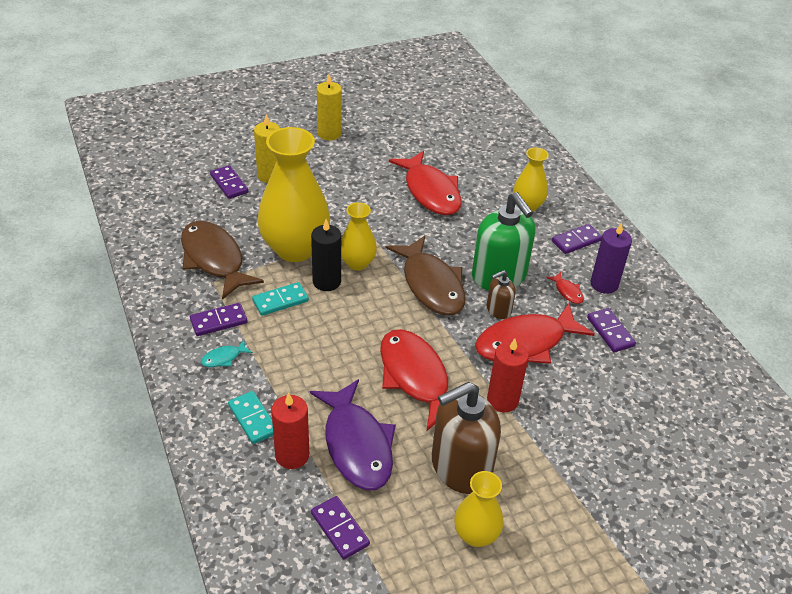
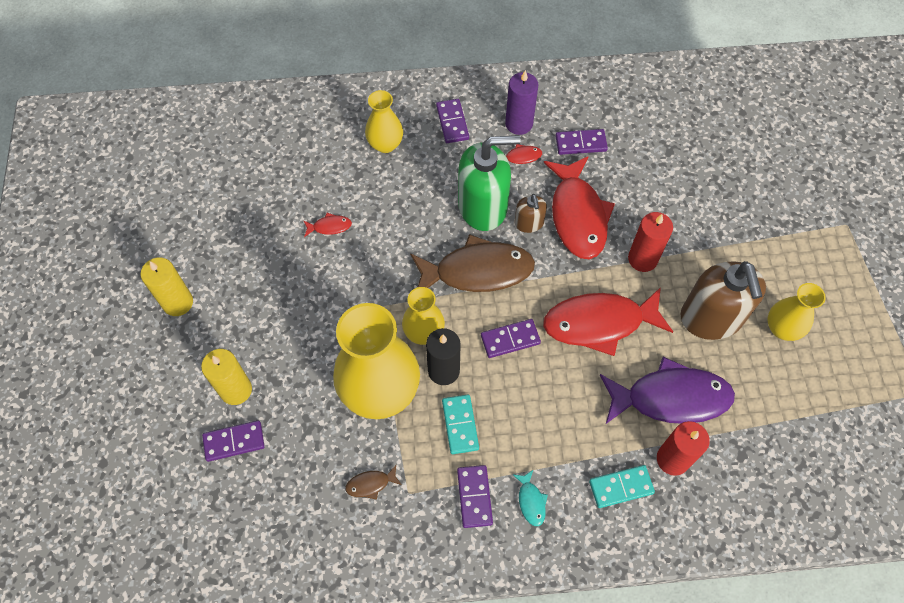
camera: 70 degrees left, 20 degrees up
(214, 259) = (370, 484): brown fish -> brown fish, size x0.40
(340, 529) = (761, 436): purple domino -> purple domino (510, 339)
(430, 191) = (329, 227): red fish -> red fish, size x0.40

